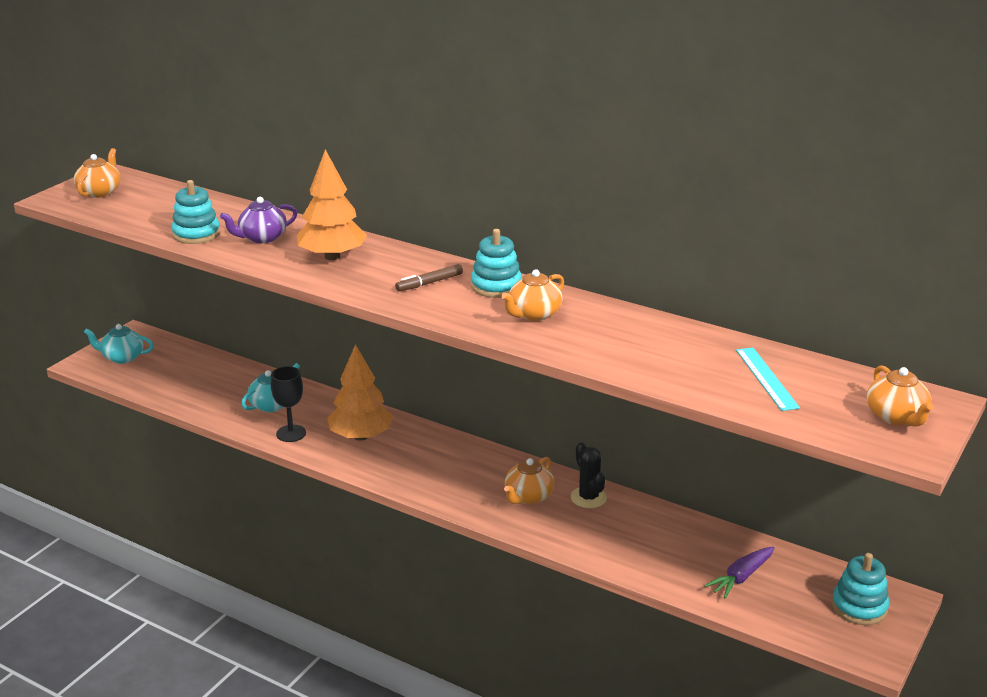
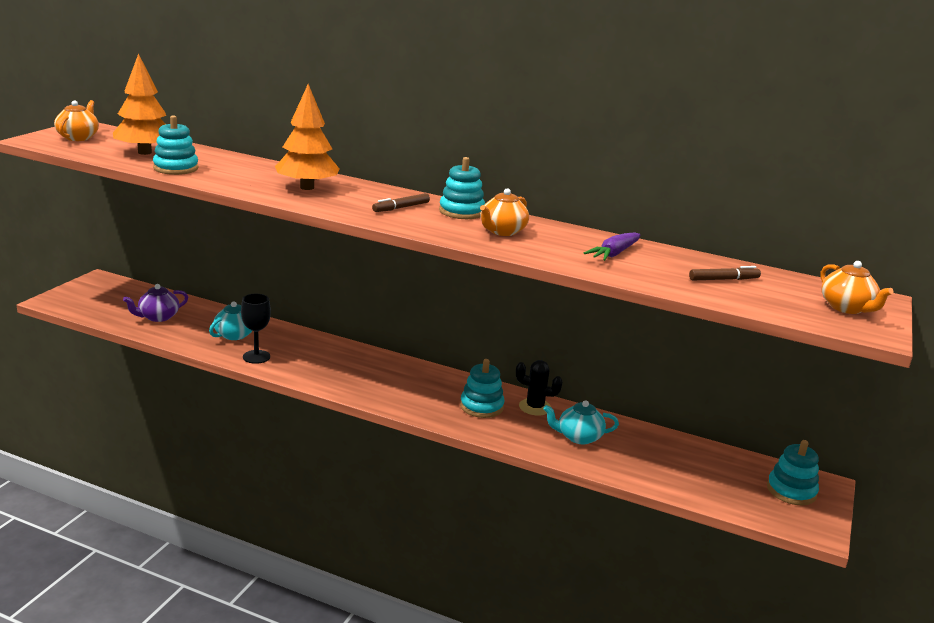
camera: 10 degrees left, 5 degrees down
(122, 357) = (89, 297): turquoise teapot -> turquoise teapot (578, 437)
(262, 238) = (238, 173): purple teapot -> purple teapot (158, 317)
(361, 436) = (321, 359): orange tree -> orange tree (144, 152)
(528, 497) = (481, 406): orange teapot -> turquoise stacking toy
(588, 497) = (535, 407): black cactus -> black cactus turned 45 degrees counterclockwise
(741, 577) = (684, 469): purple carrot -> purple carrot (614, 254)
(766, 378) = (723, 279): turquoise ruler -> brown marker

